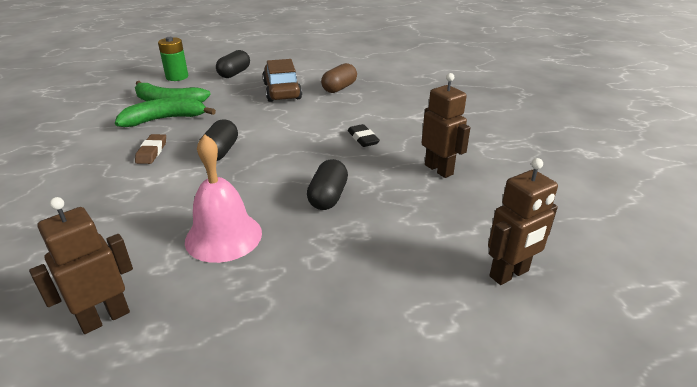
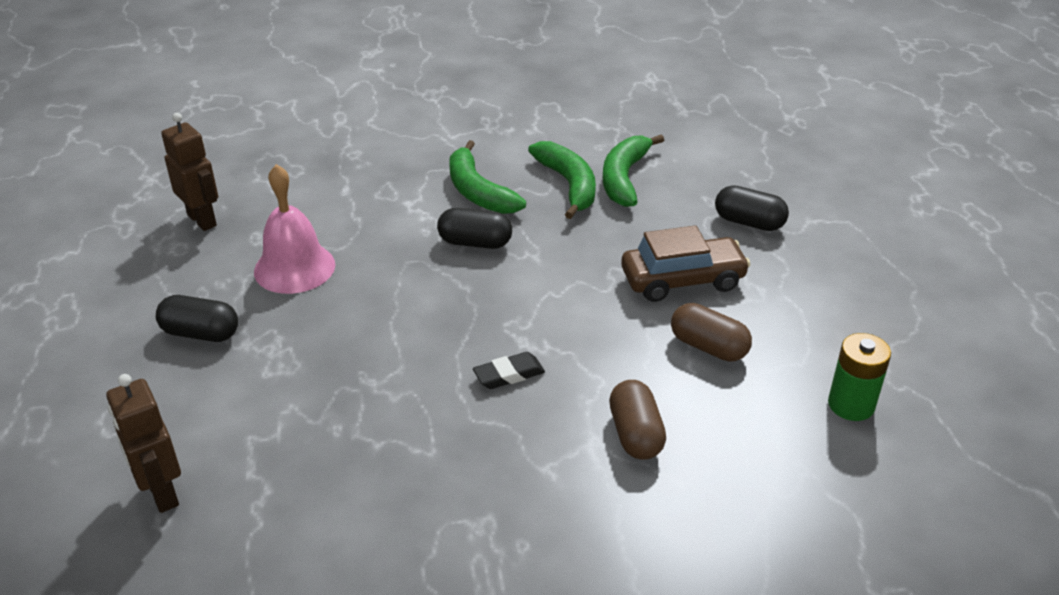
camera: 90 degrees right, 5 degrees up
(152, 152) = (478, 191): brown eraser -> green banana
(177, 77) = (720, 170): green battery -> green battery (851, 405)
(328, 197) = (353, 341): black capsule -> black capsule (201, 333)
(406, 106) = (636, 434): none -> brown capsule
(439, 169) = (406, 456): brown robot -> none

